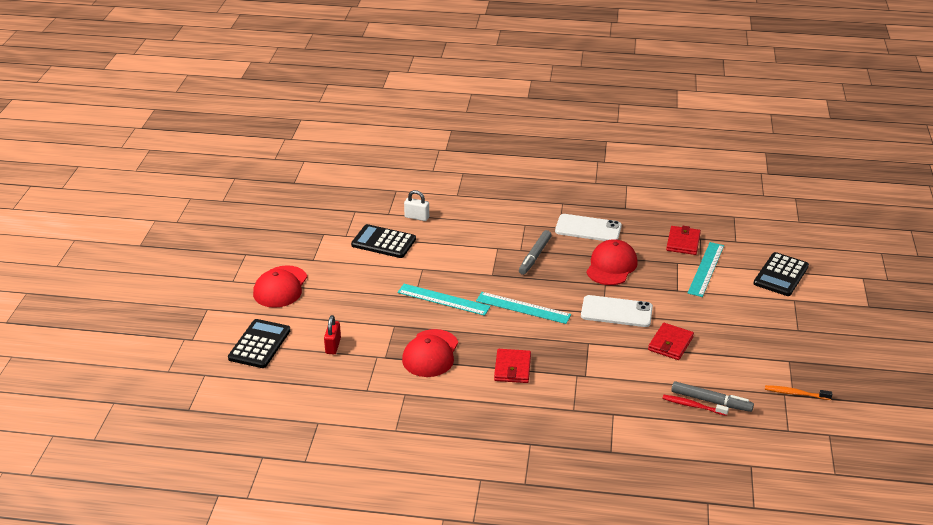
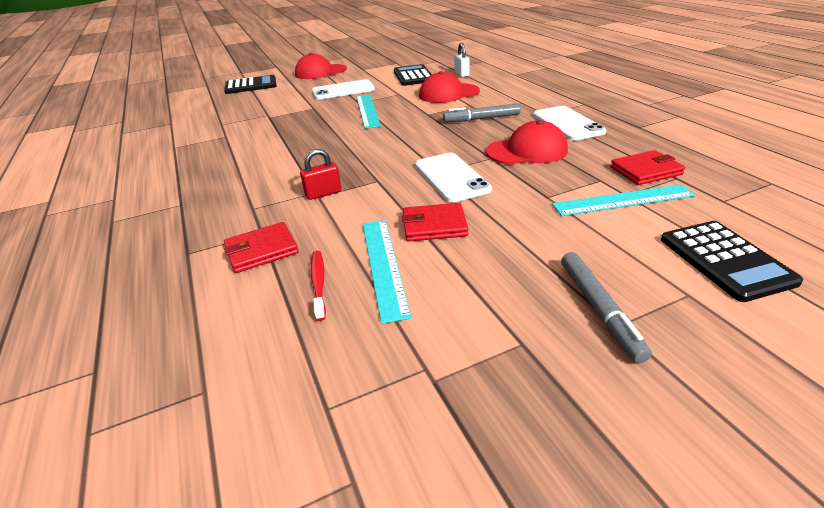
camera: 60 degrees right, 0 degrees up
(333, 346) = (268, 101): red padlock -> red padlock (323, 193)
(367, 293) = (343, 90): none -> white phone
(430, 354) = (288, 128): red cap -> red cap (448, 93)
(512, 368) = (297, 161): red wallet -> red wallet (262, 250)
(523, 308) = (396, 137): turquoise ruler -> turquoise ruler (384, 265)
(711, 401) = (341, 296): grey marker -> grey marker (599, 310)
(781, 275) = (725, 260): black calculator -> black calculator turned 105 degrees counterclockwise
(795, 393) = (439, 383): orange toothbrush -> none

